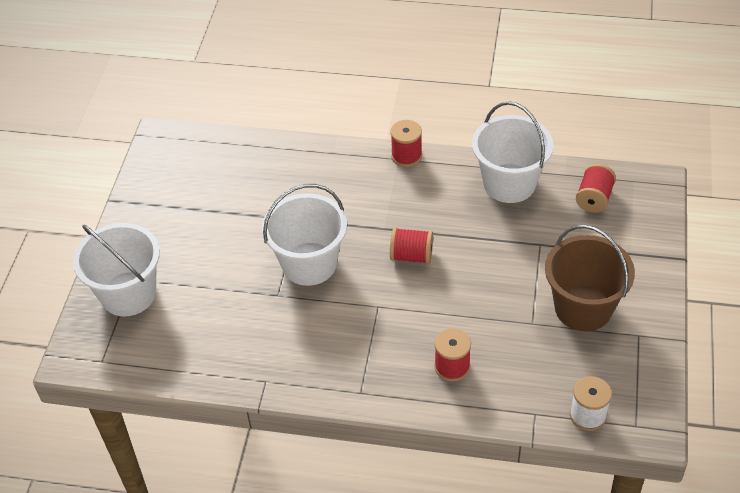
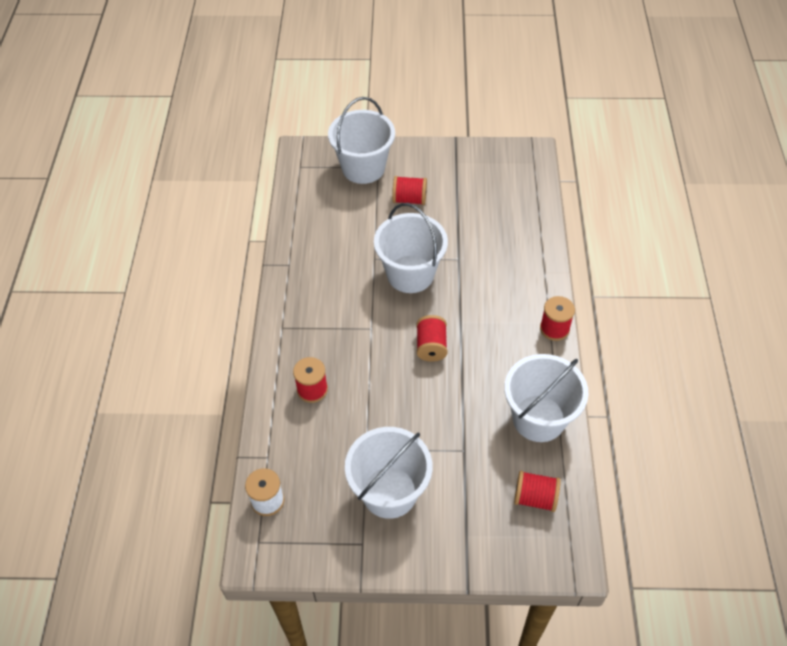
camera: 80 degrees right, 5 degrees up
(196, 253) = (409, 199): none -> red spool
(583, 308) = (389, 492): brown bucket -> white bucket

